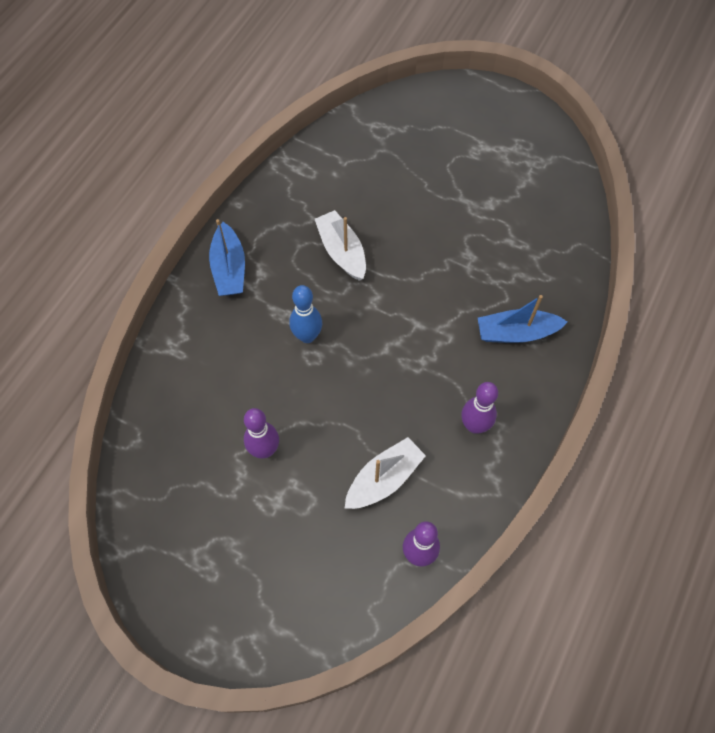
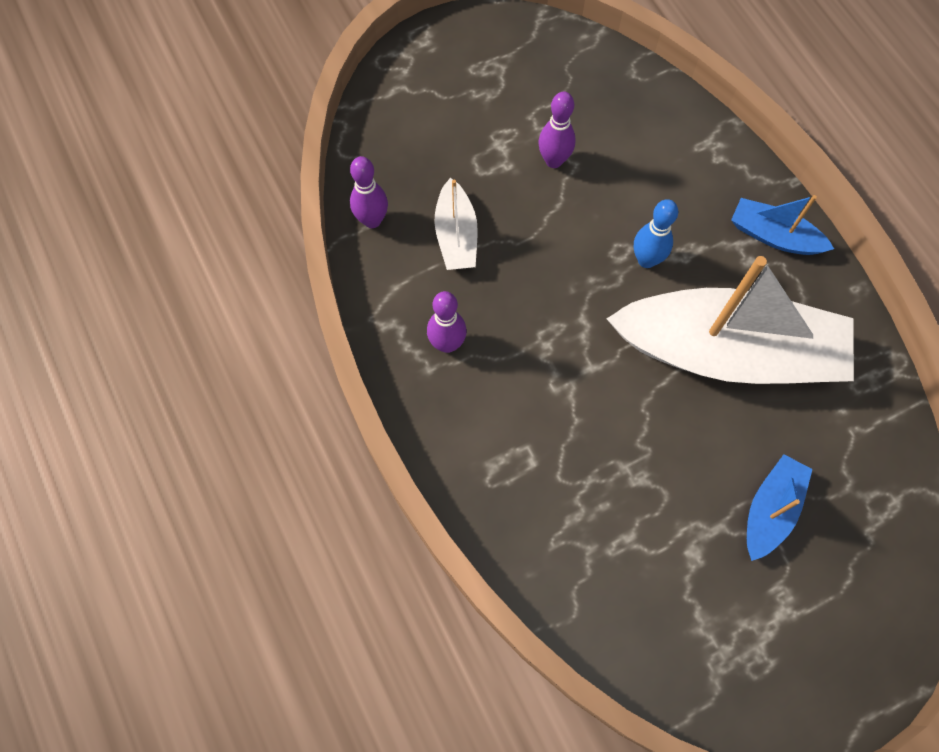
camera: 125 degrees right, 5 degrees up
(342, 251) = (728, 352): white boat -> white boat, size x2.21
(516, 332) = (514, 456): blue boat -> blue boat (770, 510)

